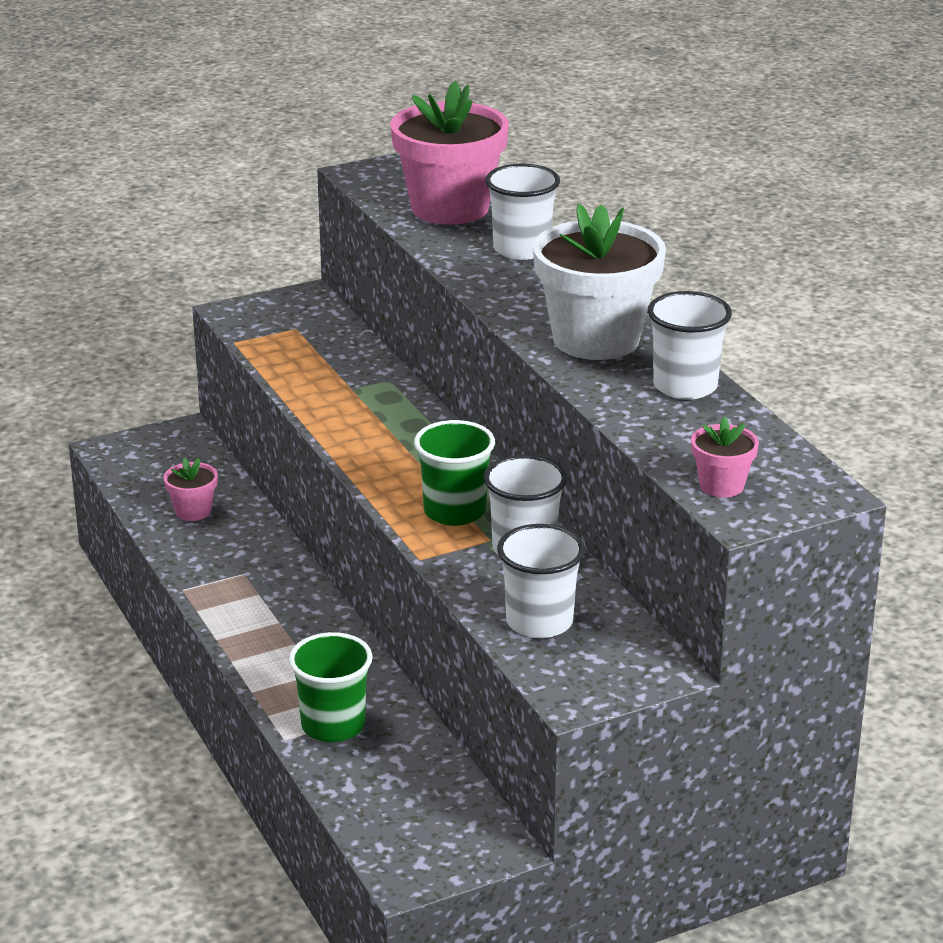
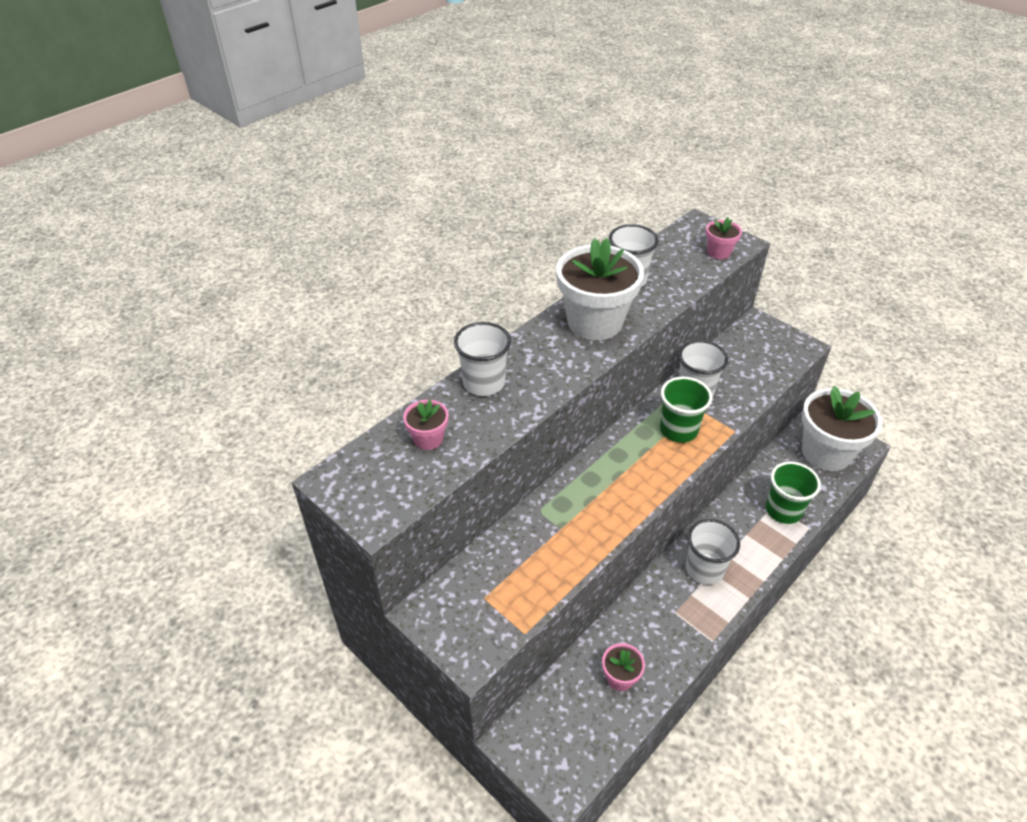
camera: 110 degrees left, 15 degrees up
(418, 823) = (826, 453): none -> white flower pot
(450, 208) = (428, 439): pink flower pot -> pink flower pot, size x0.46
(539, 622) = (754, 370): white cup -> white cup (704, 569)

